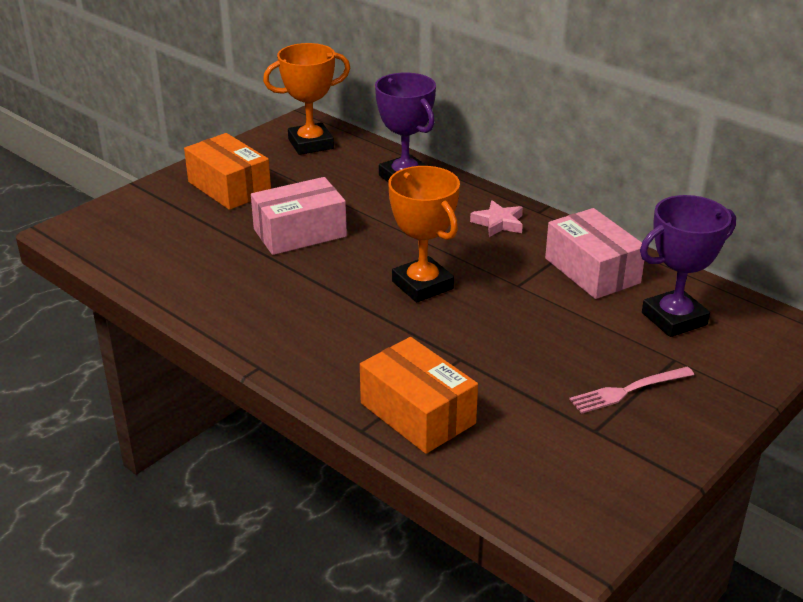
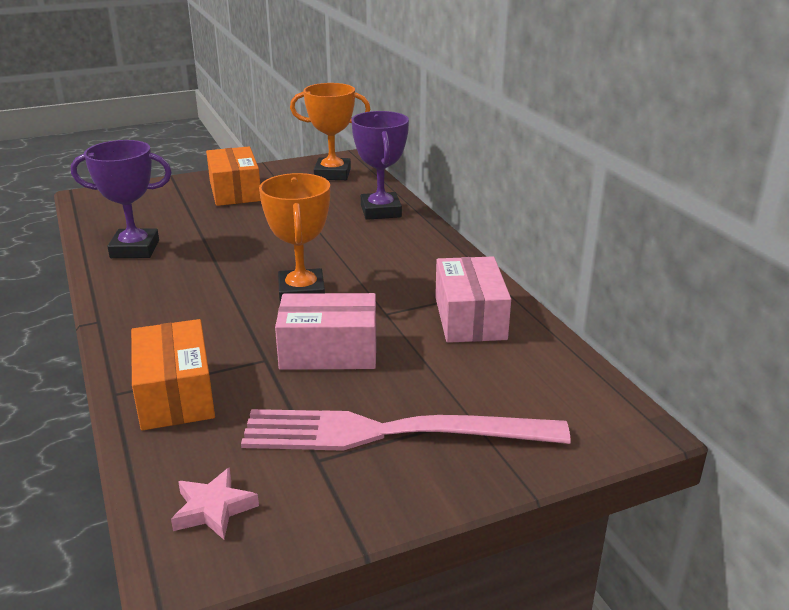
camera: 25 degrees right, 5 degrees down
(300, 233) = (249, 232): pink box -> pink box (329, 351)
(498, 223) = (424, 260): pink star -> pink star (213, 509)
(628, 390) = (391, 433): pink fork -> pink fork, size x2.13
(674, 319) = (509, 380): purple trophy -> purple trophy (135, 249)

